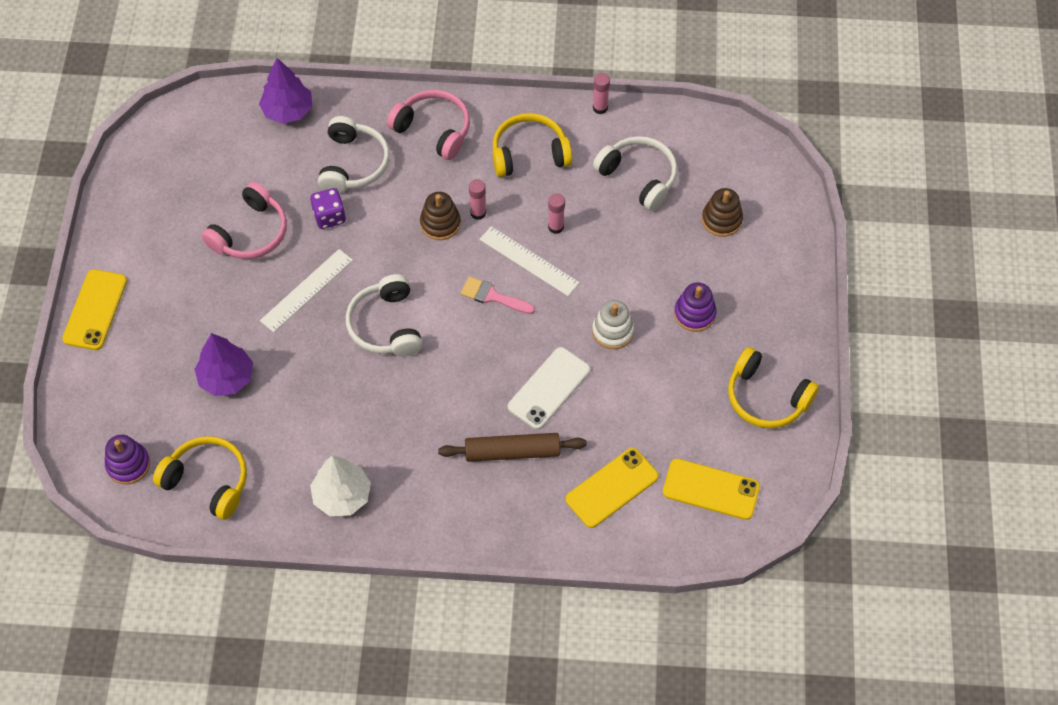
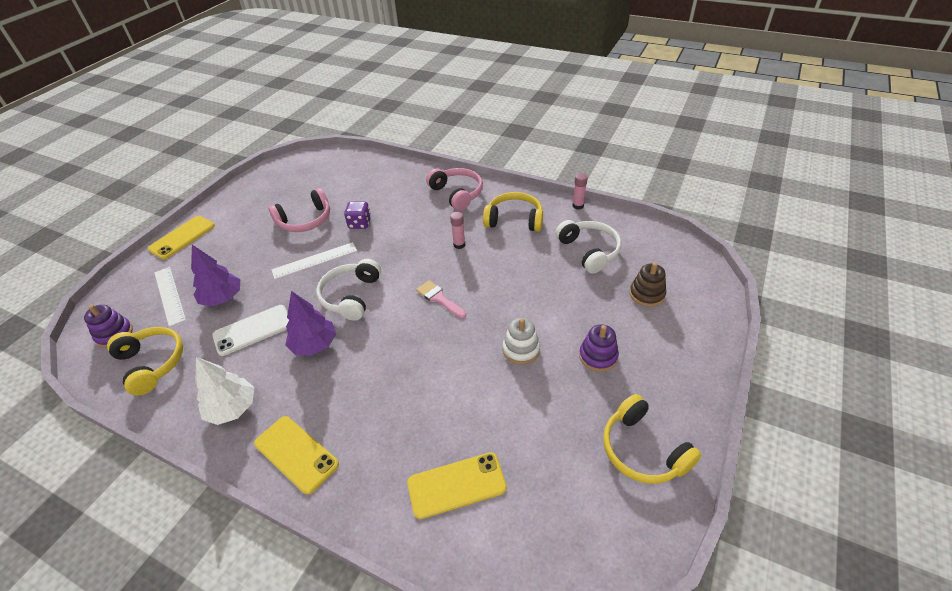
camera: 25 degrees right, 15 degrees down
(288, 111) = (374, 166): purple tree -> purple tree (314, 345)
(353, 164) = (394, 200): white headphones -> none
(440, 223) = (429, 244): brown stacking toy -> none
(512, 452) = (387, 420): brown rolling pin -> none
(529, 261) = (479, 283): white ruler -> white ruler (169, 295)
(549, 388) = (446, 377): white phone -> white phone (253, 330)
(556, 227) = (511, 266): pink glue stick -> none
(711, 489) = (554, 524): yellow phone -> yellow phone (296, 454)

